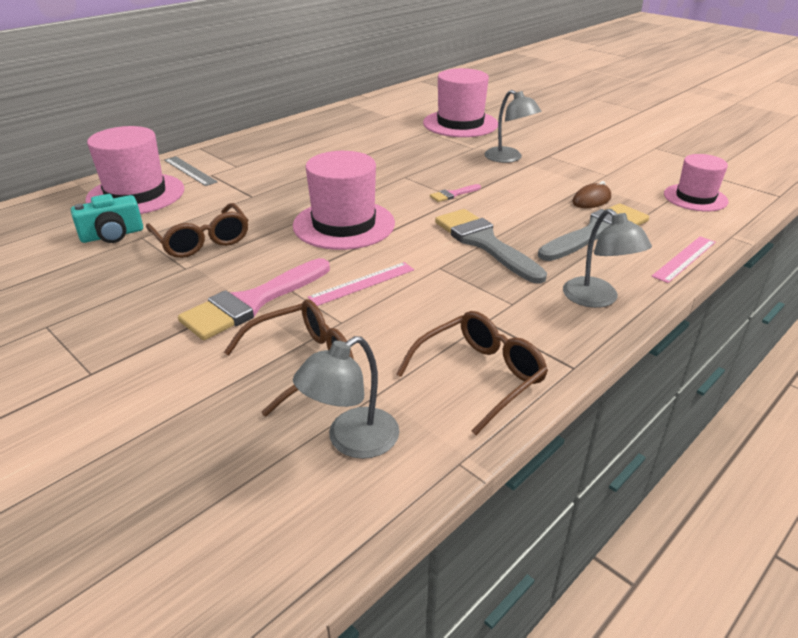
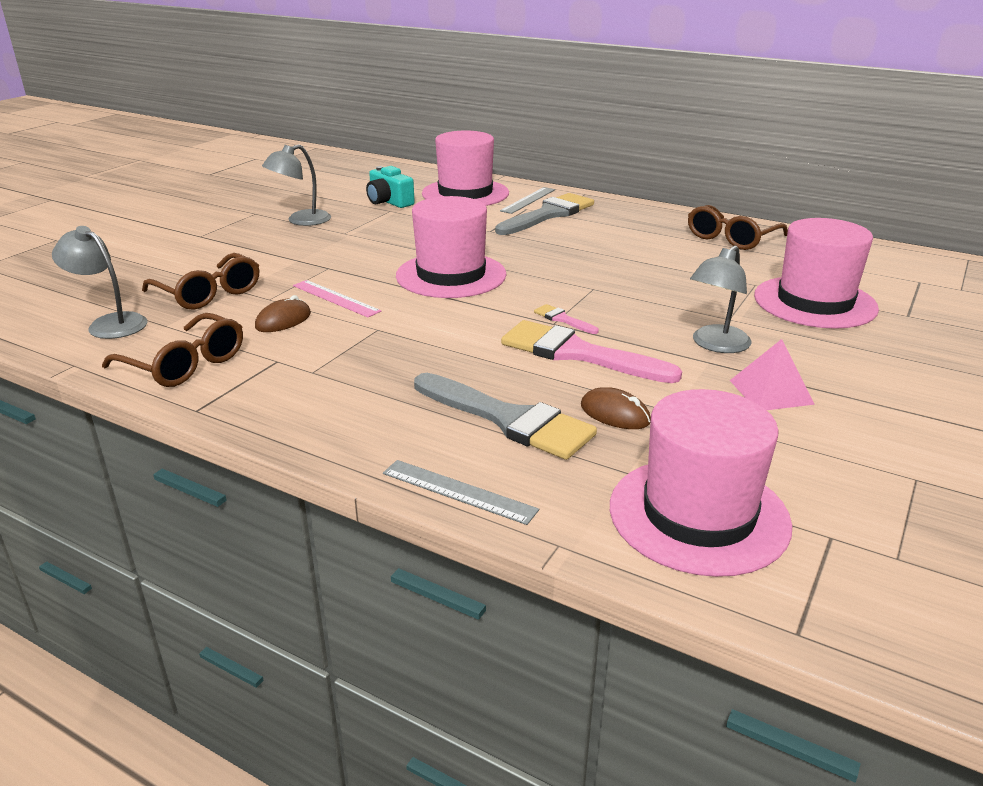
camera: 75 degrees right, 5 degrees down
(202, 241) = (391, 230): brown glasses -> brown glasses (731, 238)
(252, 302) = (295, 263): pink brush -> pink brush (577, 353)
(400, 315) = (283, 320): none -> brown mouse
(484, 243) = (442, 347): grey brush -> grey brush (548, 214)
(569, 157) = (771, 392): none -> pink pyramid
(597, 299) = (330, 421): grey lamp -> grey lamp (301, 221)
(684, 259) = (458, 491): pink ruler -> grey ruler
(695, 198) = (698, 515): pink hat -> pink hat, size x1.56

